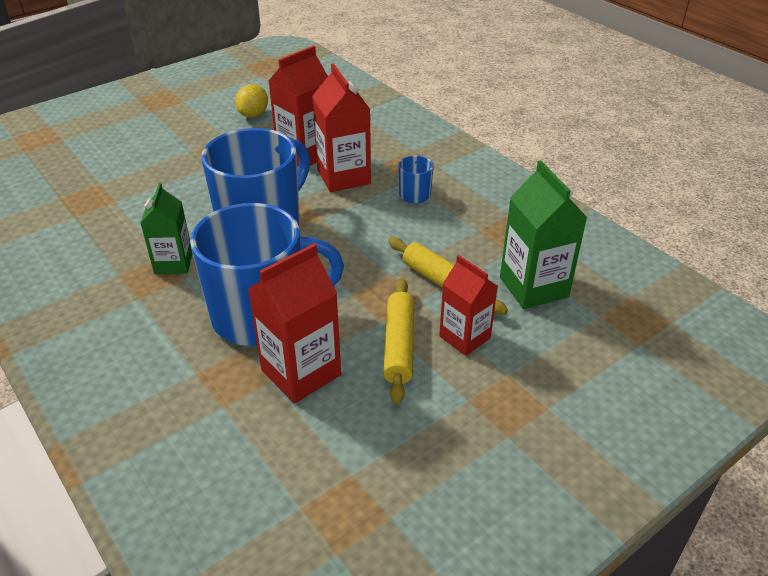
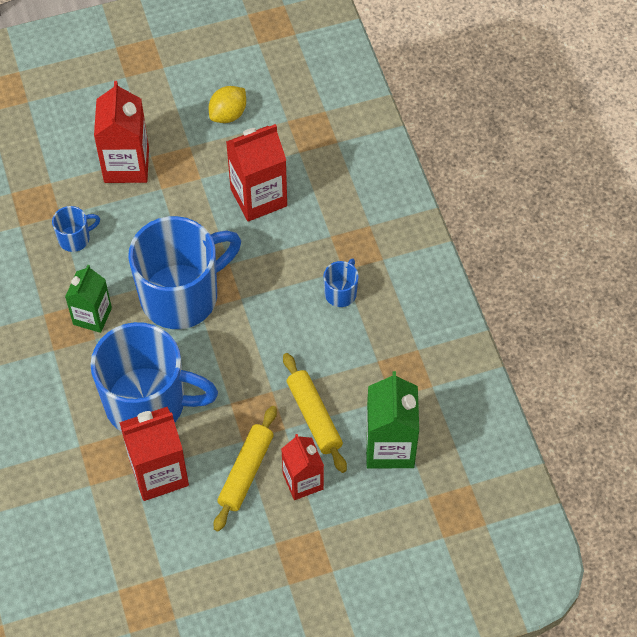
camera: 20 degrees right, 20 degrees up
(136, 213) = (75, 238): none -> blue mug
(343, 177) = (283, 245): red carton -> red carton (126, 165)

